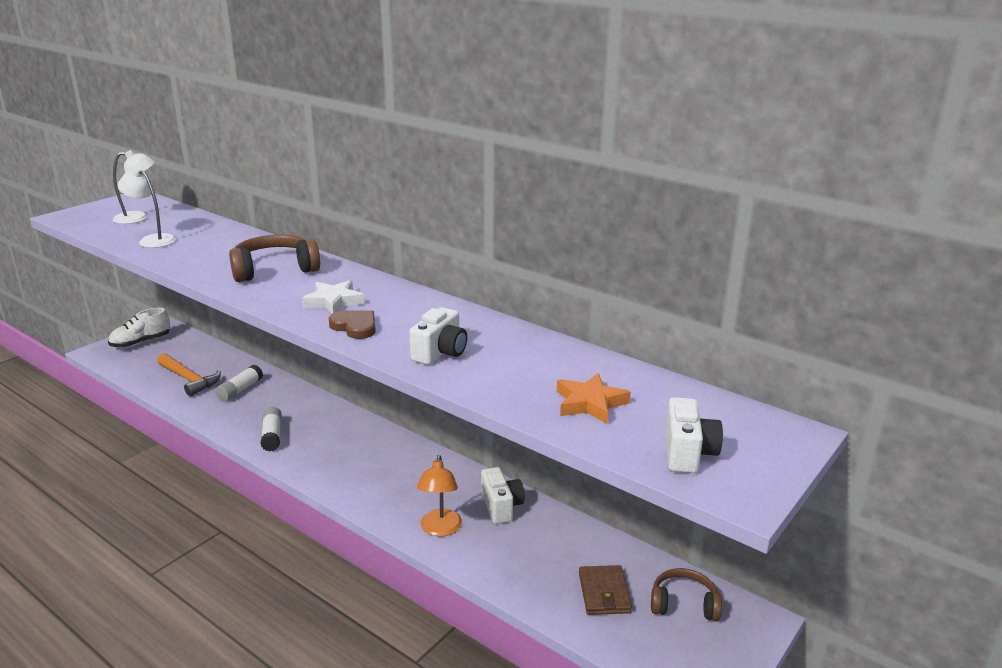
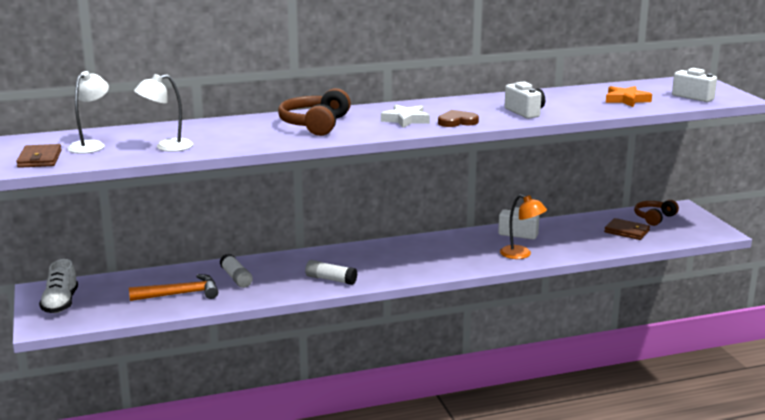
camera: 55 degrees left, 5 degrees down
(90, 215) = (40, 159): none -> brown wallet

